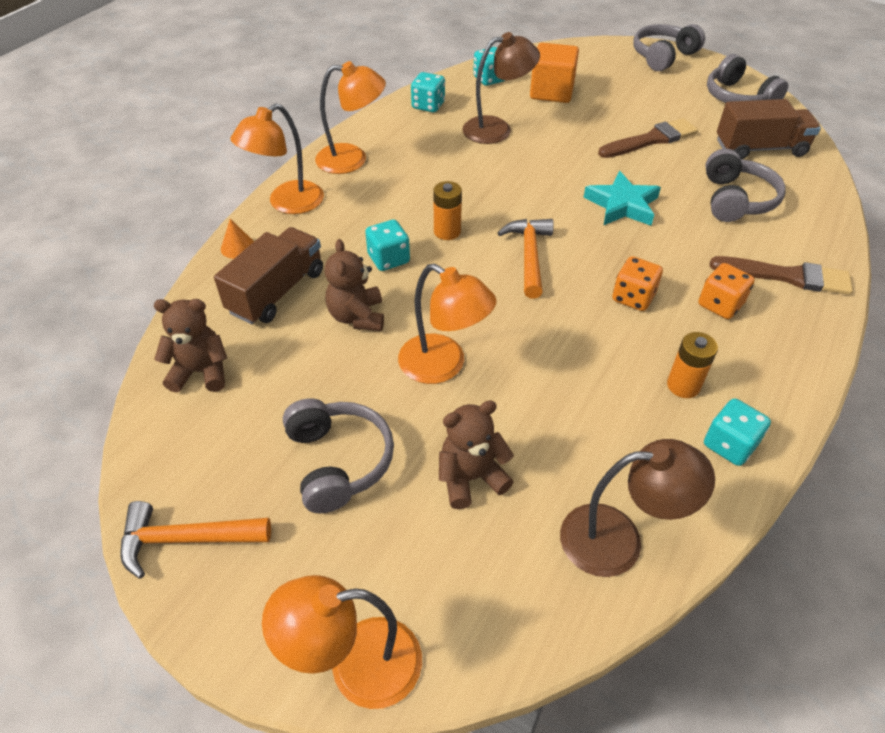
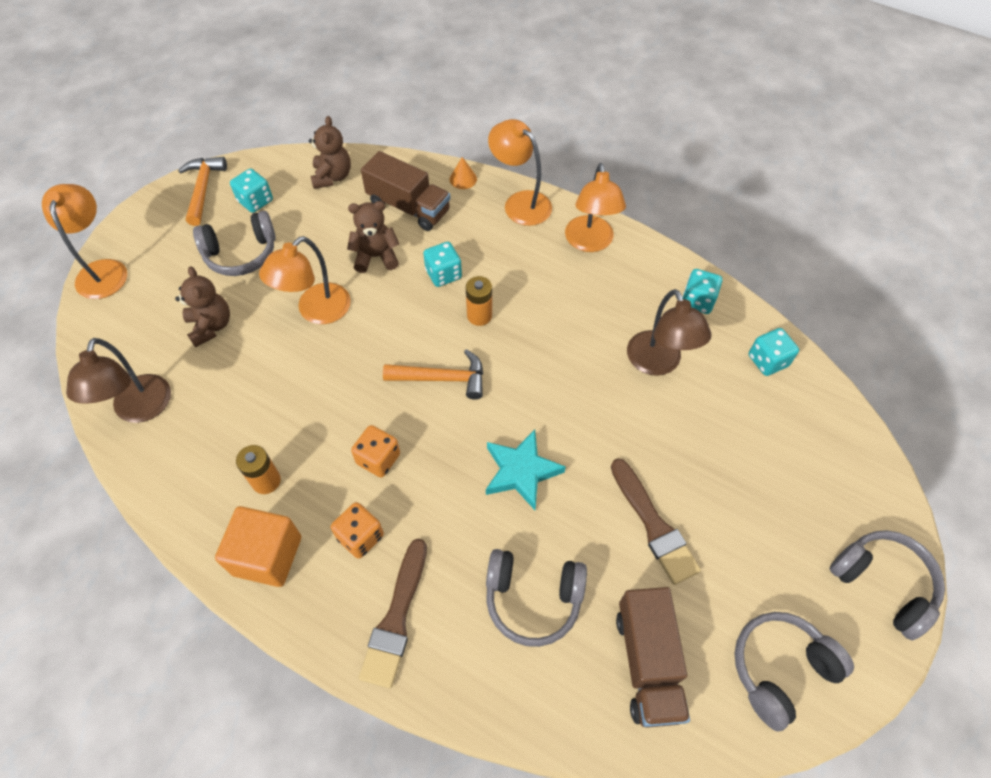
camera: 90 degrees right, 10 degrees up
(551, 92) = (750, 425): orange cube -> orange cube (267, 555)
(729, 445) = (199, 503): turquoise dice -> turquoise dice (255, 201)

